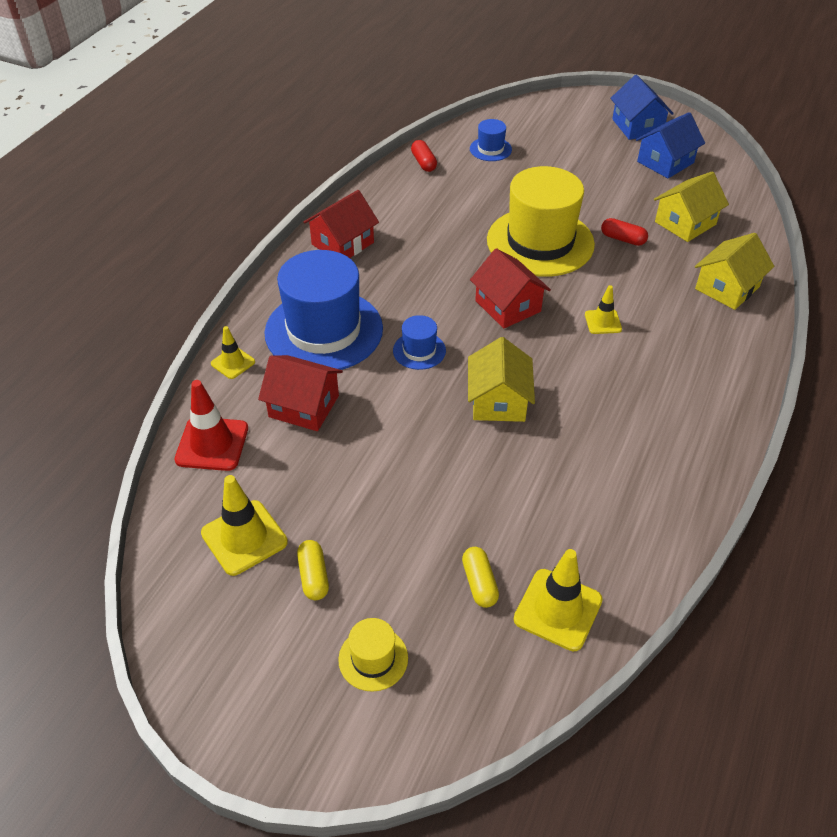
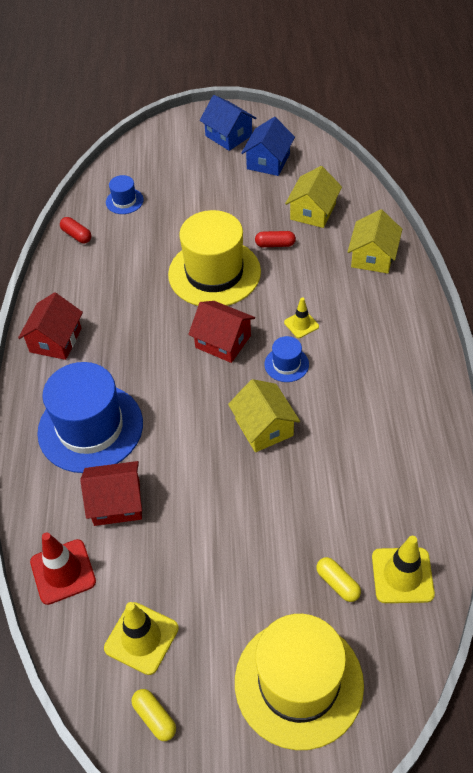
camera: 25 degrees left, 5 degrees up
(233, 363) = (33, 491): yellow traffic cone -> none
(313, 576) = (215, 641): yellow capsule -> yellow capsule (154, 717)
(373, 658) = (299, 682): yellow hat -> yellow hat, size x2.27
(419, 350) = (178, 411): blue hat -> blue hat (286, 364)

